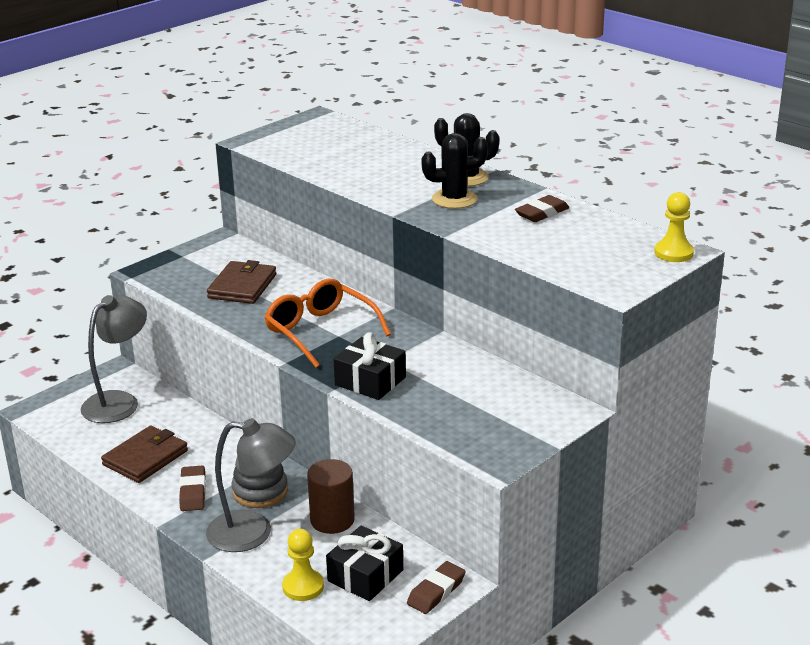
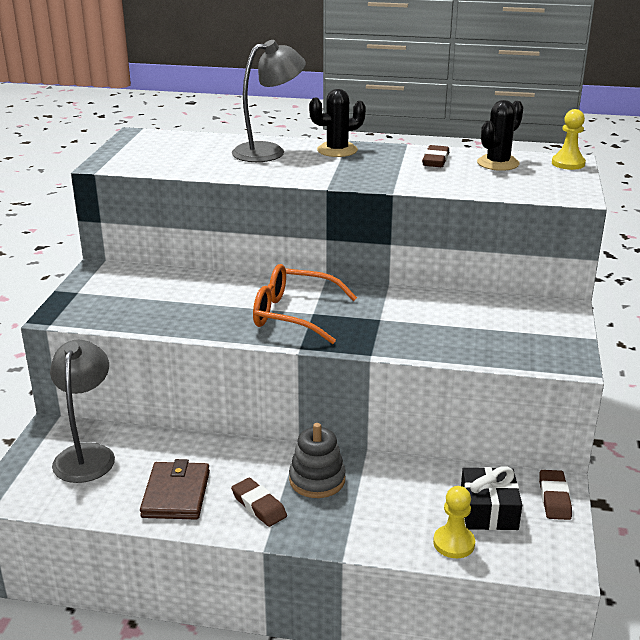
camera: 35 degrees left, 0 degrees up
(242, 286) = (172, 300): brown wallet -> none
(253, 532) = (355, 517): grey lamp -> grey lamp (269, 151)
(332, 520) = (406, 478): brown cylinder -> none
(370, 381) = (391, 339): black gift -> none
(454, 199) = (355, 166): black cactus -> black cactus (498, 163)

